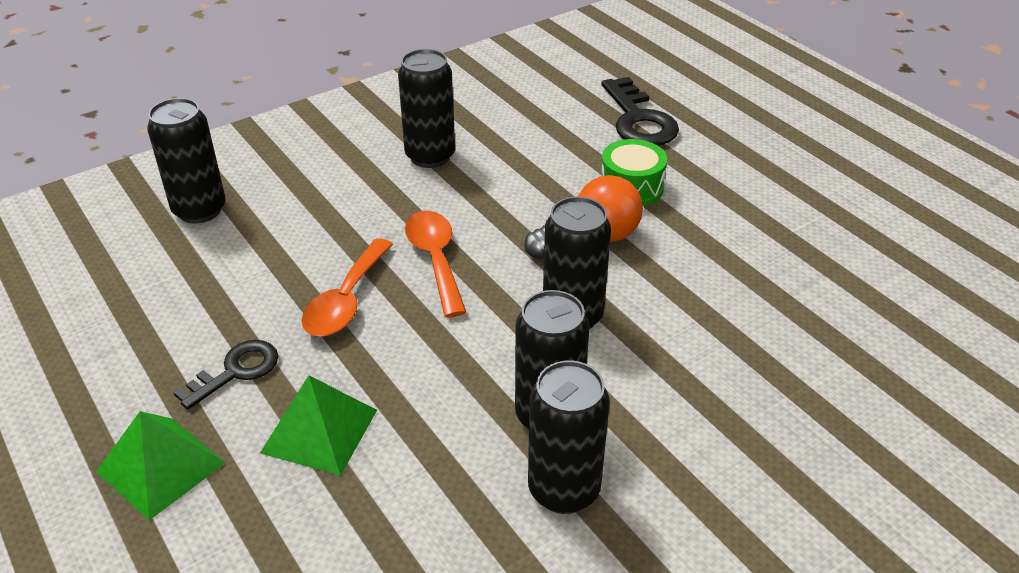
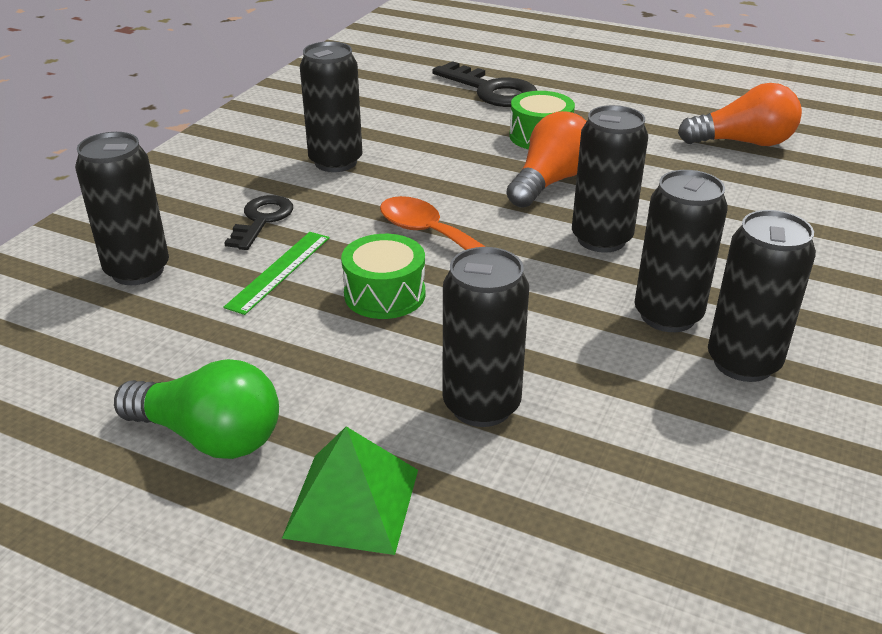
camera: 30 degrees left, 5 degrees down
(123, 371) = (209, 436): none -> green light bulb
(236, 371) = (338, 390): black key -> black key (262, 220)
(292, 248) = (279, 271): none -> green ruler
(319, 431) = (481, 405): green pyramid -> black can
(346, 300) = (384, 294): orange spoon -> green drum
(828, 260) = (743, 142): none -> orange light bulb

